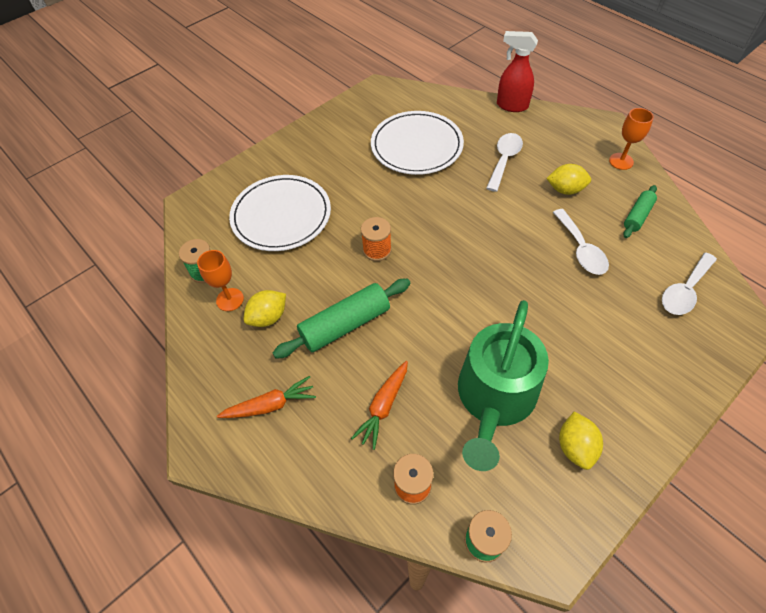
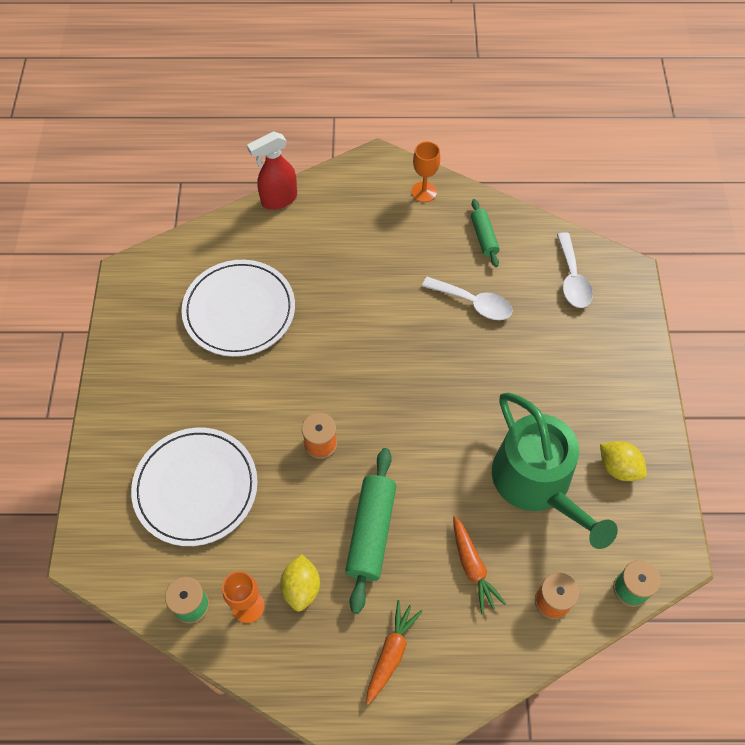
camera: 50 degrees left, 5 degrees up
(504, 160) = (331, 264): white spoon -> none
(565, 190) = (409, 255): yellow lemon -> none

